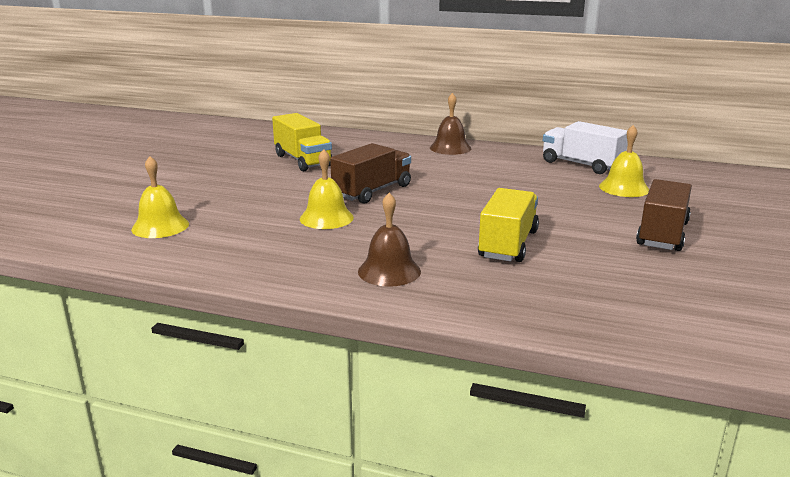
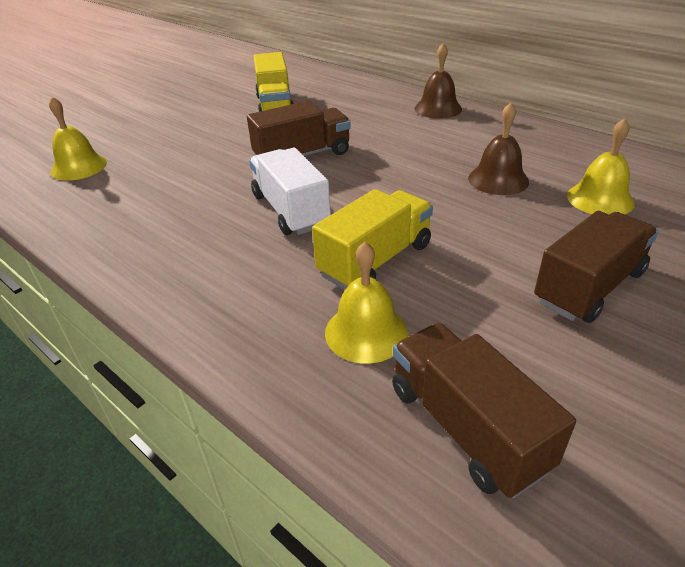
camera: 25 degrees right, 15 degrees up
(326, 218) = (225, 183): yellow bell -> yellow bell (366, 332)
(389, 271) = (214, 270): brown bell -> brown bell (498, 179)
(581, 165) = (574, 154): white truck -> white truck (290, 210)
(659, 312) = (466, 427): none -> brown truck

